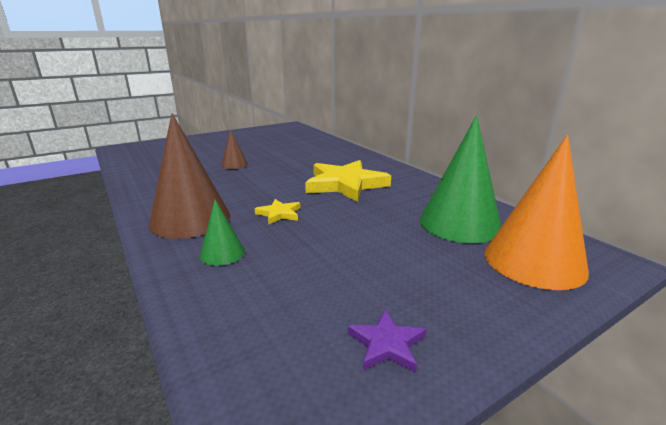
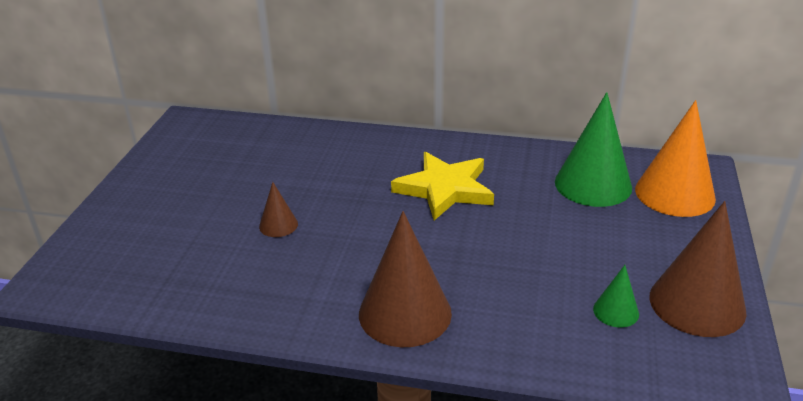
camera: 45 degrees left, 10 degrees up
(222, 253) = (503, 320): green cone -> green cone (616, 311)
(279, 214) = (461, 257): yellow star -> none
(386, 344) = (697, 303): purple star -> brown cone

